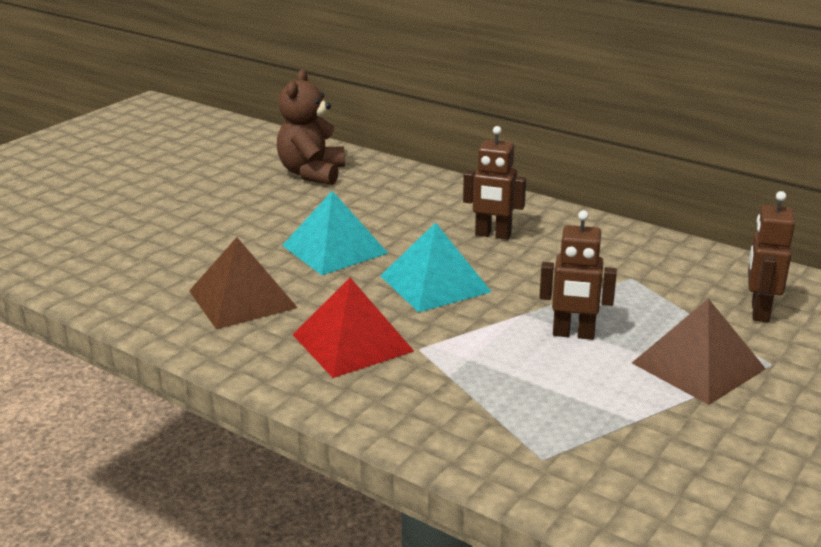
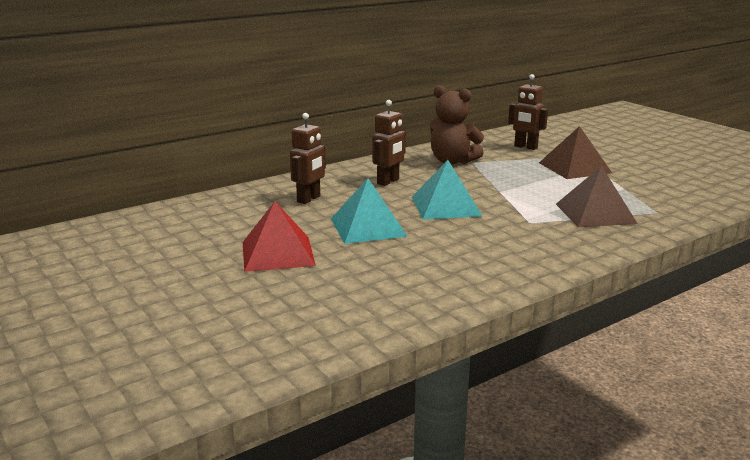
camera: 70 degrees left, 5 degrees down
(242, 299) = (427, 267): brown pyramid -> brown pyramid (595, 213)
(312, 173) = (216, 218): brown teddy bear -> brown teddy bear (452, 161)
(352, 343) = (514, 239): red pyramid -> red pyramid (278, 253)
(573, 334) = (530, 185): brown robot -> brown robot (309, 199)

